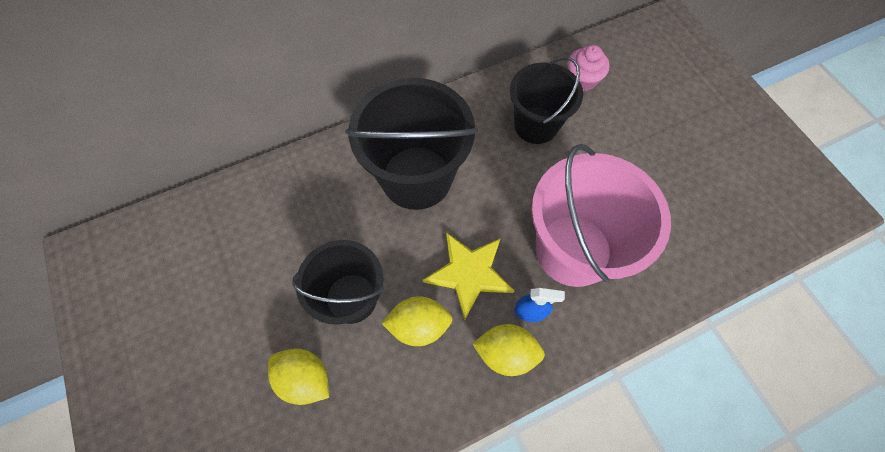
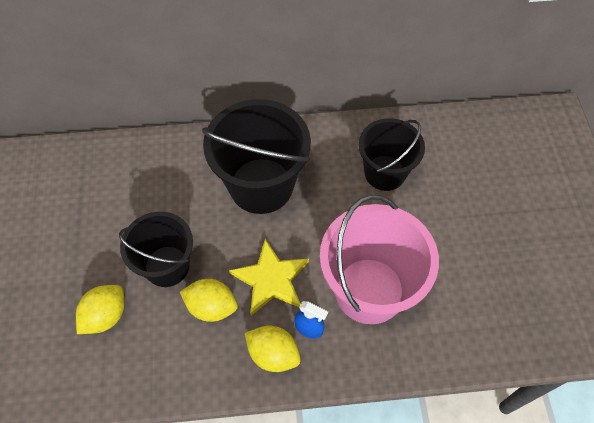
camera: 20 degrees right, 5 degrees down
(305, 379) = (105, 316): yellow lemon -> yellow lemon turned 75 degrees clockwise
(582, 80) = (446, 145): pink cupcake -> none

